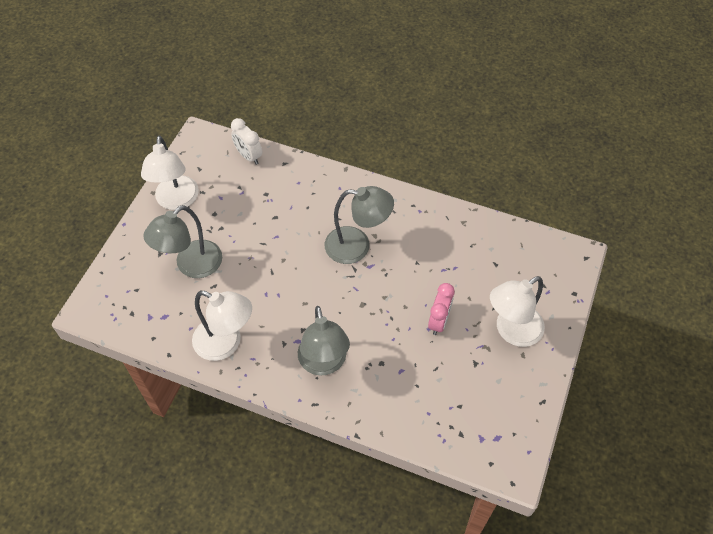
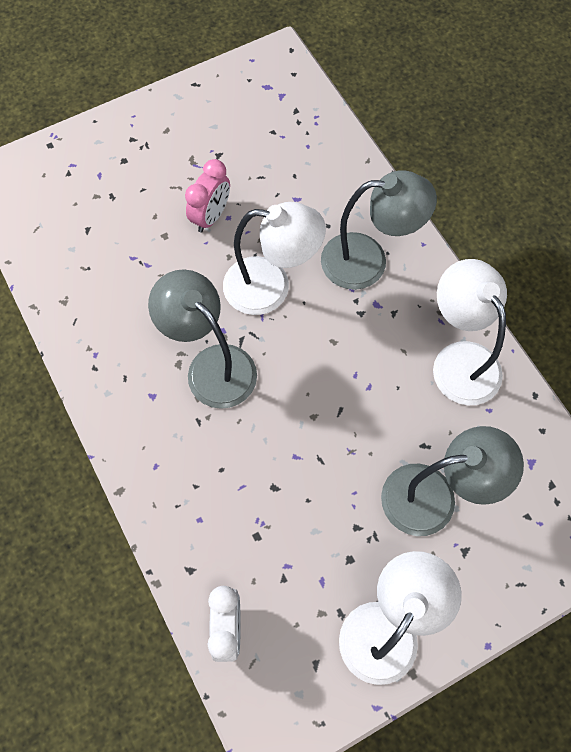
camera: 140 degrees left, 10 degrees up
(324, 363) = (368, 261): grey lamp -> grey lamp turned 60 degrees clockwise
(438, 321) = (211, 216): pink clock -> pink clock turned 150 degrees clockwise
(511, 331) = (151, 156): white lamp -> white lamp (271, 287)

